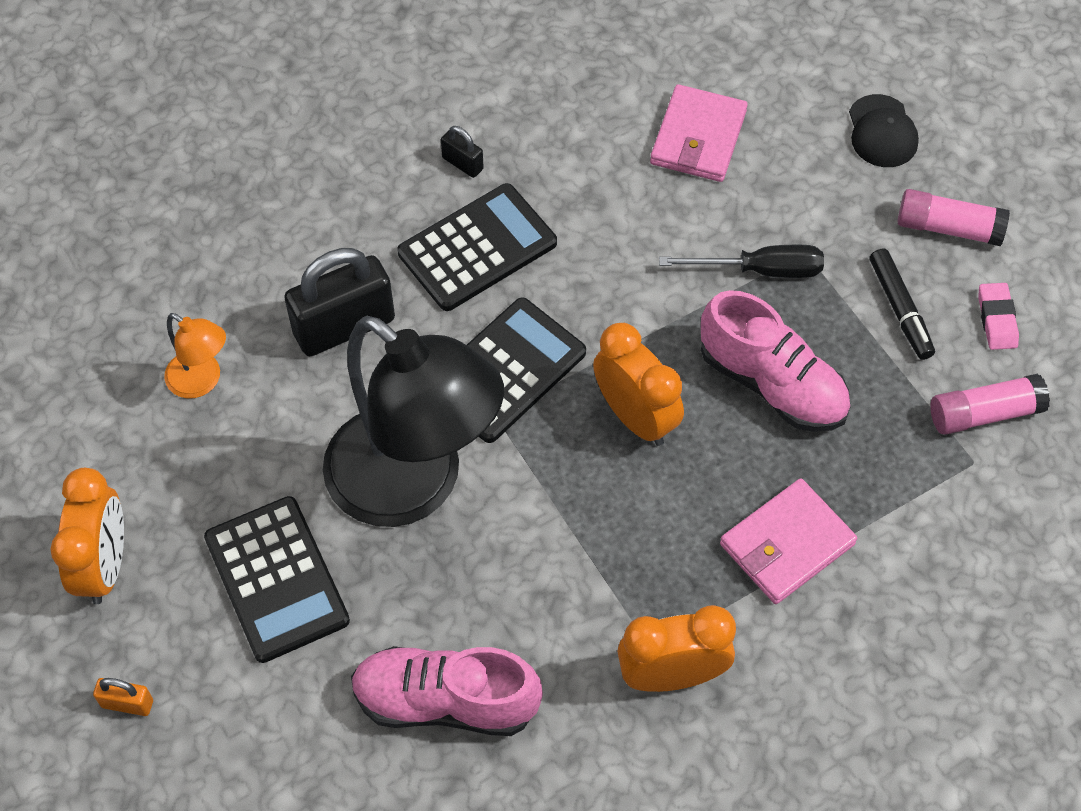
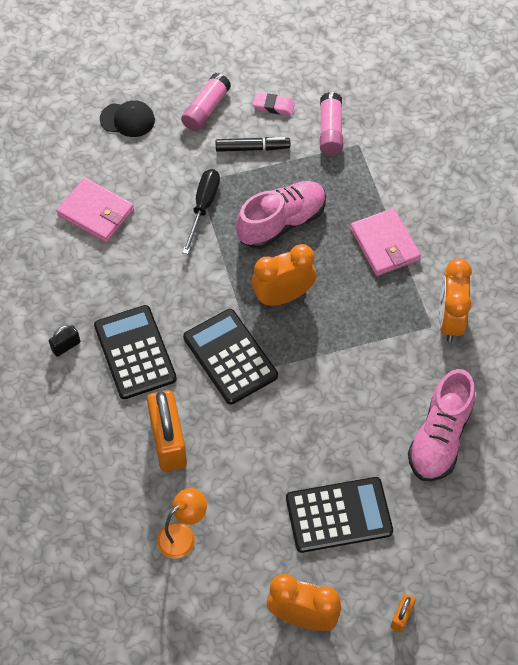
camera: 75 degrees left, 0 degrees up
(344, 326) = (168, 441): black padlock -> orange padlock
(414, 485) = (295, 425): black lamp -> none

